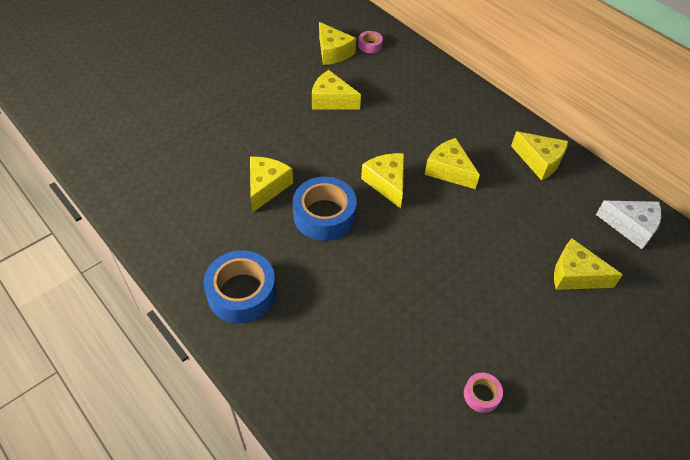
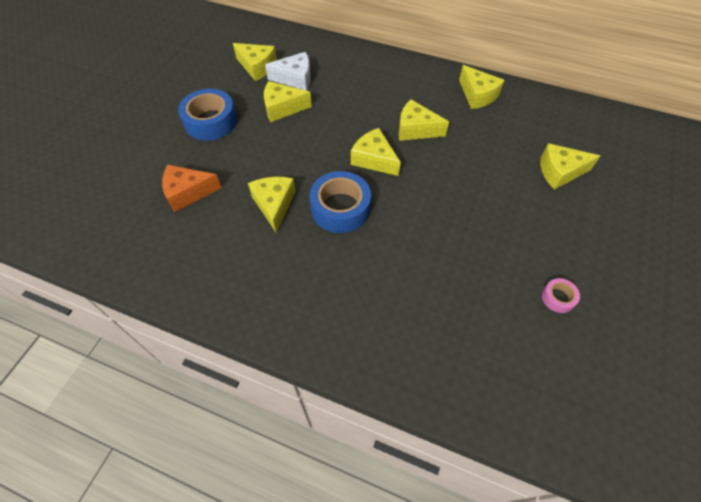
camera: 25 degrees left, 5 degrees up
(200, 145) = (188, 193): none -> orange cheese
(241, 292) = (313, 308): blue tape -> blue tape (210, 121)
(370, 45) = (285, 51): pink tape -> none
(539, 161) = (477, 95): yellow cheese -> yellow cheese turned 45 degrees clockwise
(631, 226) = (572, 119): white cheese -> white cheese (295, 78)

